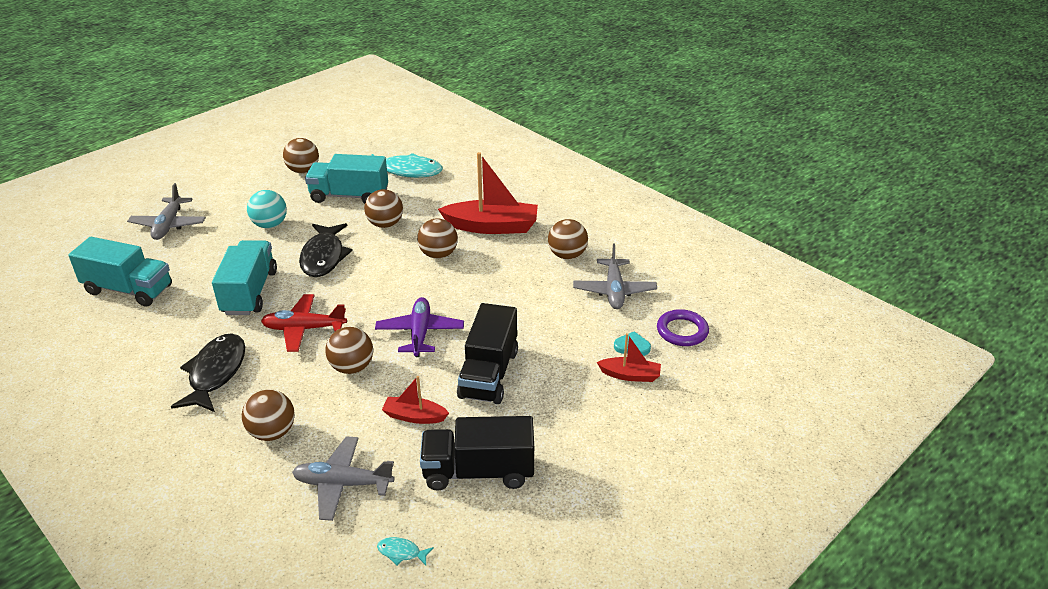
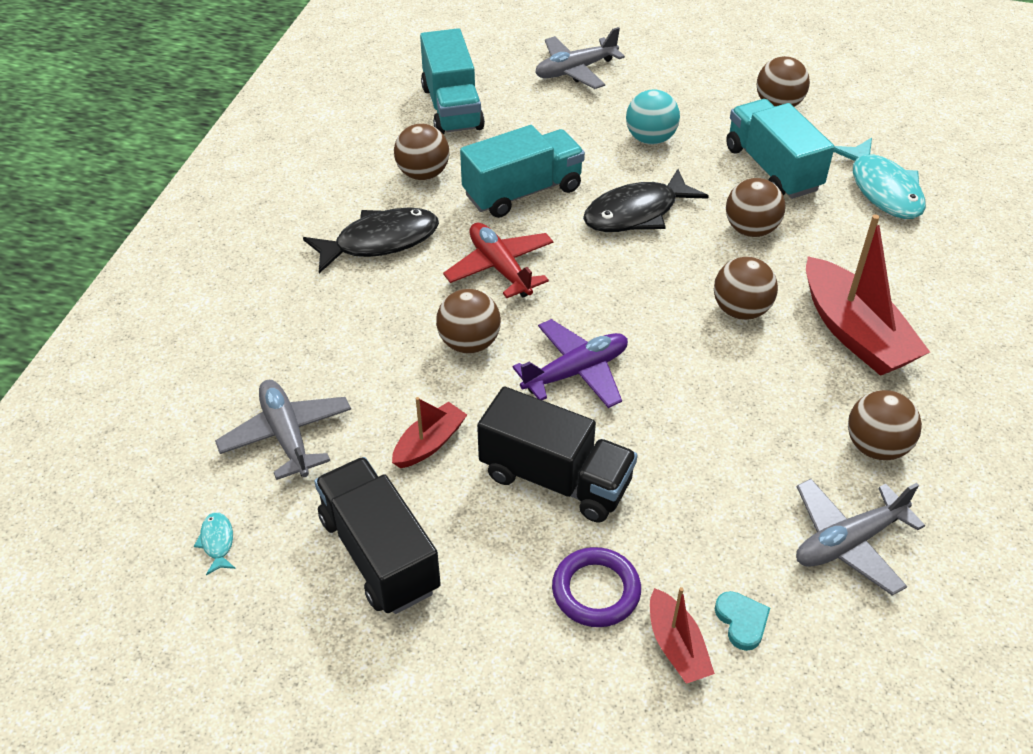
camera: 60 degrees right, 10 degrees up
(272, 432) = (325, 335): brown ball -> brown ball (423, 174)
(414, 416) = (429, 443): red boat -> red boat turned 60 degrees clockwise
(489, 374) = (555, 479): black truck -> black truck turned 135 degrees counterclockwise
(682, 331) = (833, 676): purple ring -> purple ring (596, 591)

